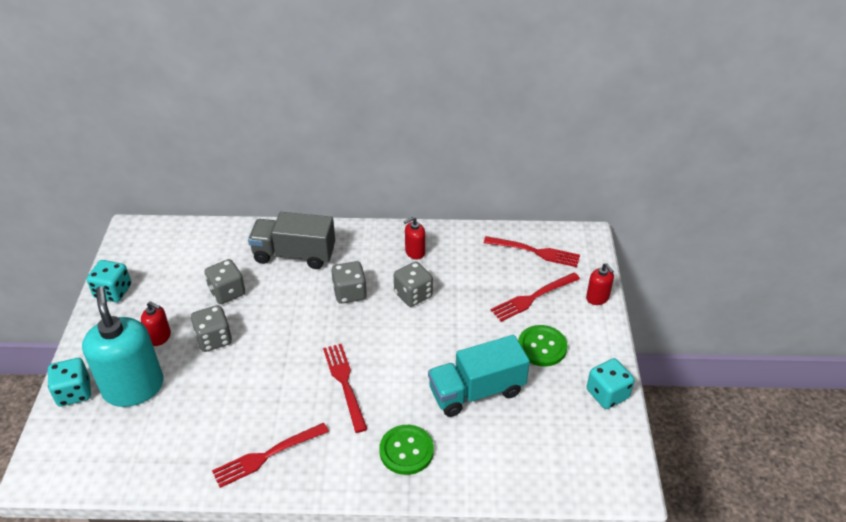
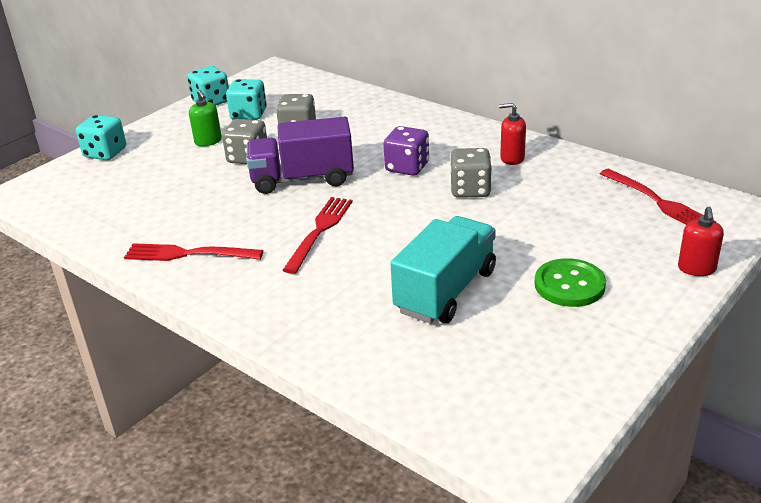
camera: 40 degrees right, 10 degrees down
(133, 387) = (148, 166): turquoise soap dispenser -> none
(159, 337) = (208, 141): red soap dispenser -> green soap dispenser
(282, 340) = (302, 179): none -> purple truck
(294, 254) = (388, 124): grey truck -> none
(350, 293) = (407, 167): grey dice -> purple dice
(406, 451) = (314, 307): green button -> none
(476, 391) = (446, 291): turquoise truck -> turquoise truck turned 105 degrees clockwise
(533, 297) = (608, 239): red fork -> none
(607, 394) = (606, 361): turquoise dice -> turquoise dice (249, 115)

